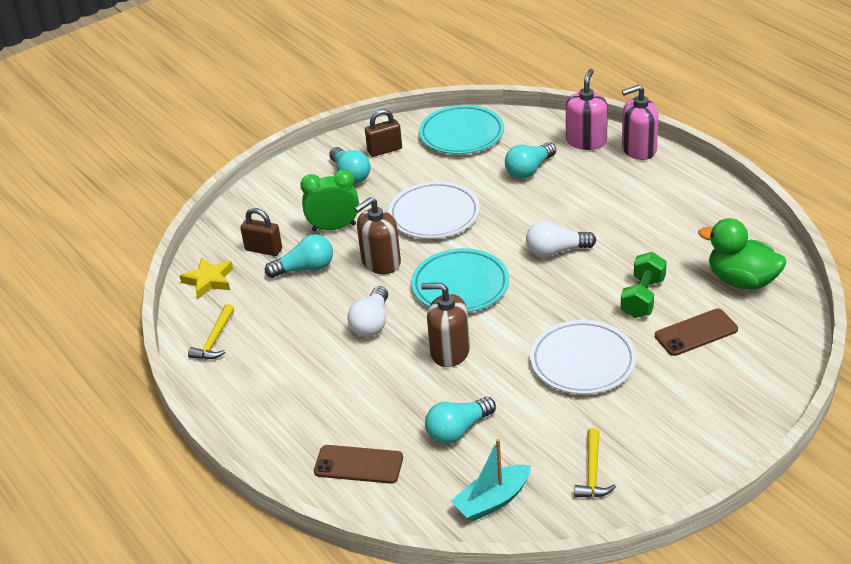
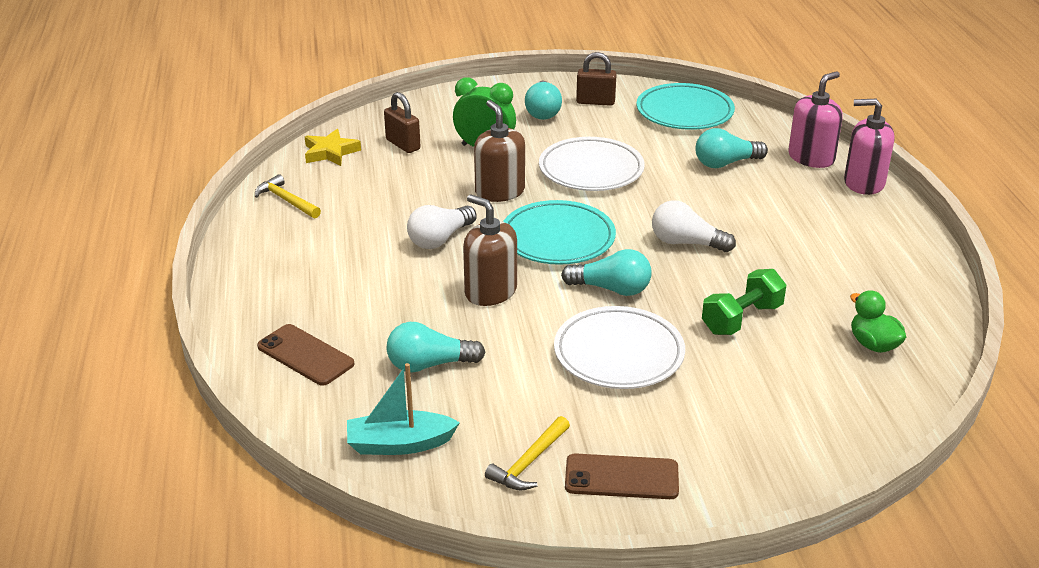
camera: 25 degrees right, 5 degrees down
(214, 340) = (286, 200): yellow hammer -> yellow hammer turned 90 degrees clockwise
(305, 269) = (424, 172): turquoise light bulb -> turquoise light bulb (611, 289)
(381, 262) = (500, 192): brown soap dispenser -> brown soap dispenser turned 75 degrees clockwise
(696, 332) = (772, 375): brown phone -> brown phone (621, 477)
(742, 280) = (873, 344): green duck -> green duck, size x0.62

